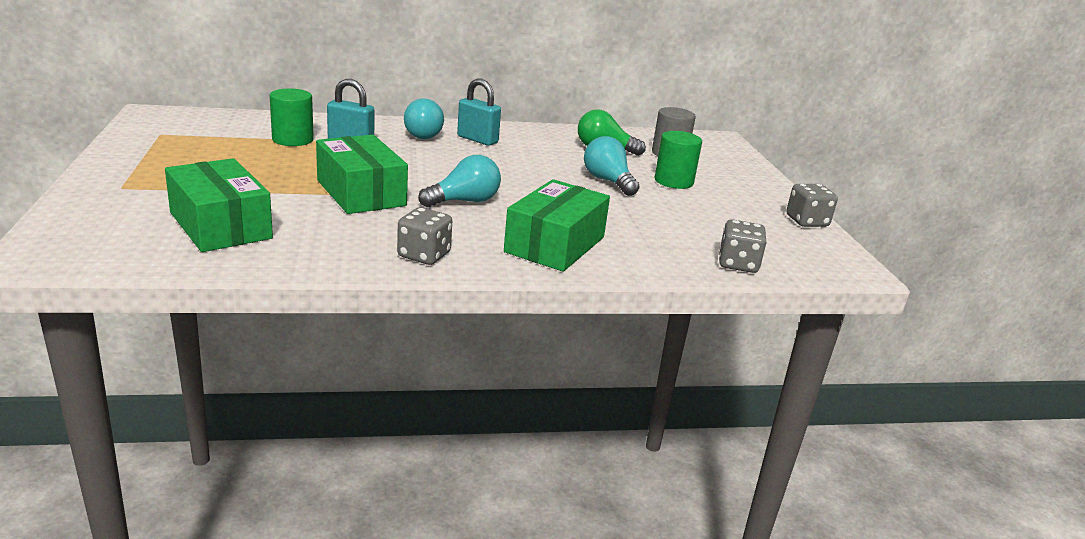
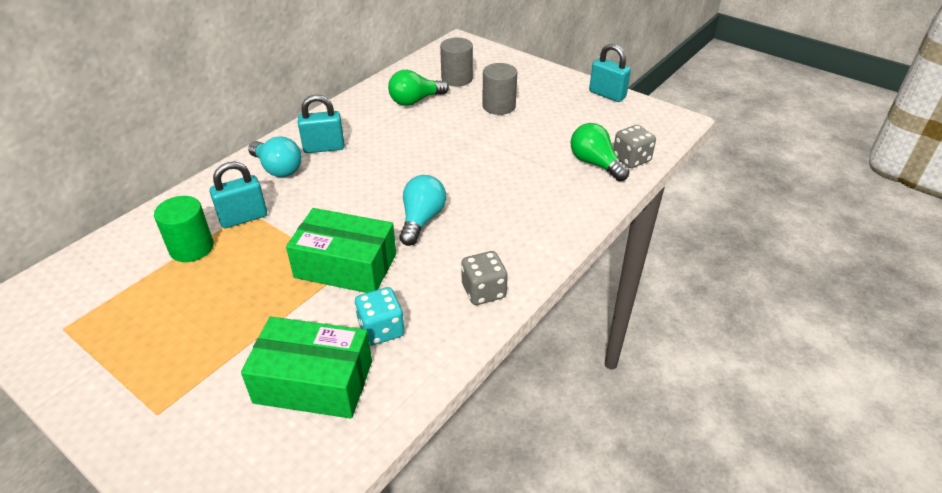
camera: 40 degrees left, 15 degrees up
(312, 230) = (381, 329): none -> turquoise dice
(555, 244) = (531, 218): green box -> none
(608, 181) = (467, 133): turquoise light bulb -> none
(673, 181) = (499, 106): green cylinder -> grey cylinder
(692, 249) = (595, 163): none -> green light bulb
(807, 221) = (607, 95): grey dice -> turquoise padlock

